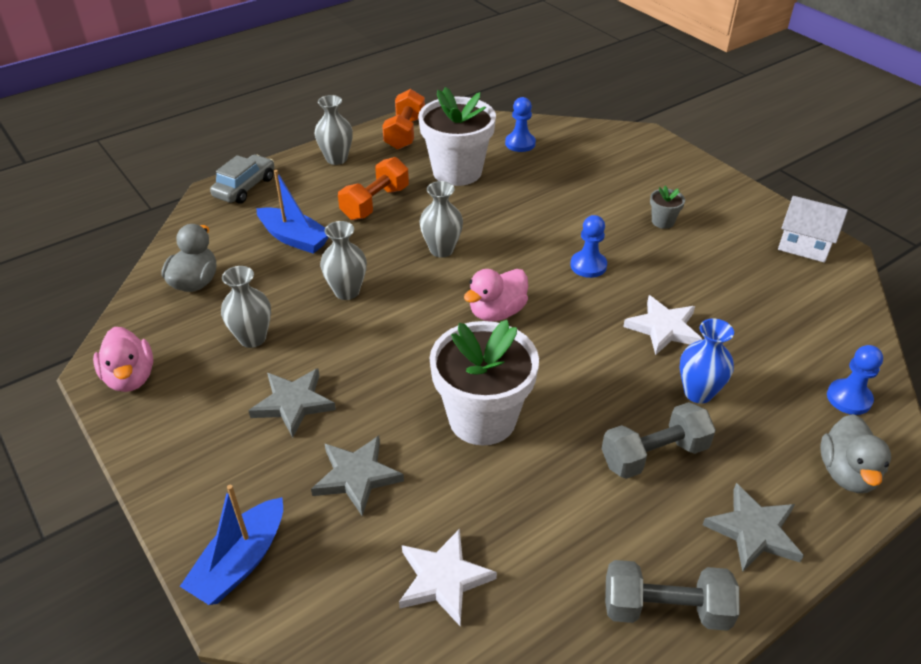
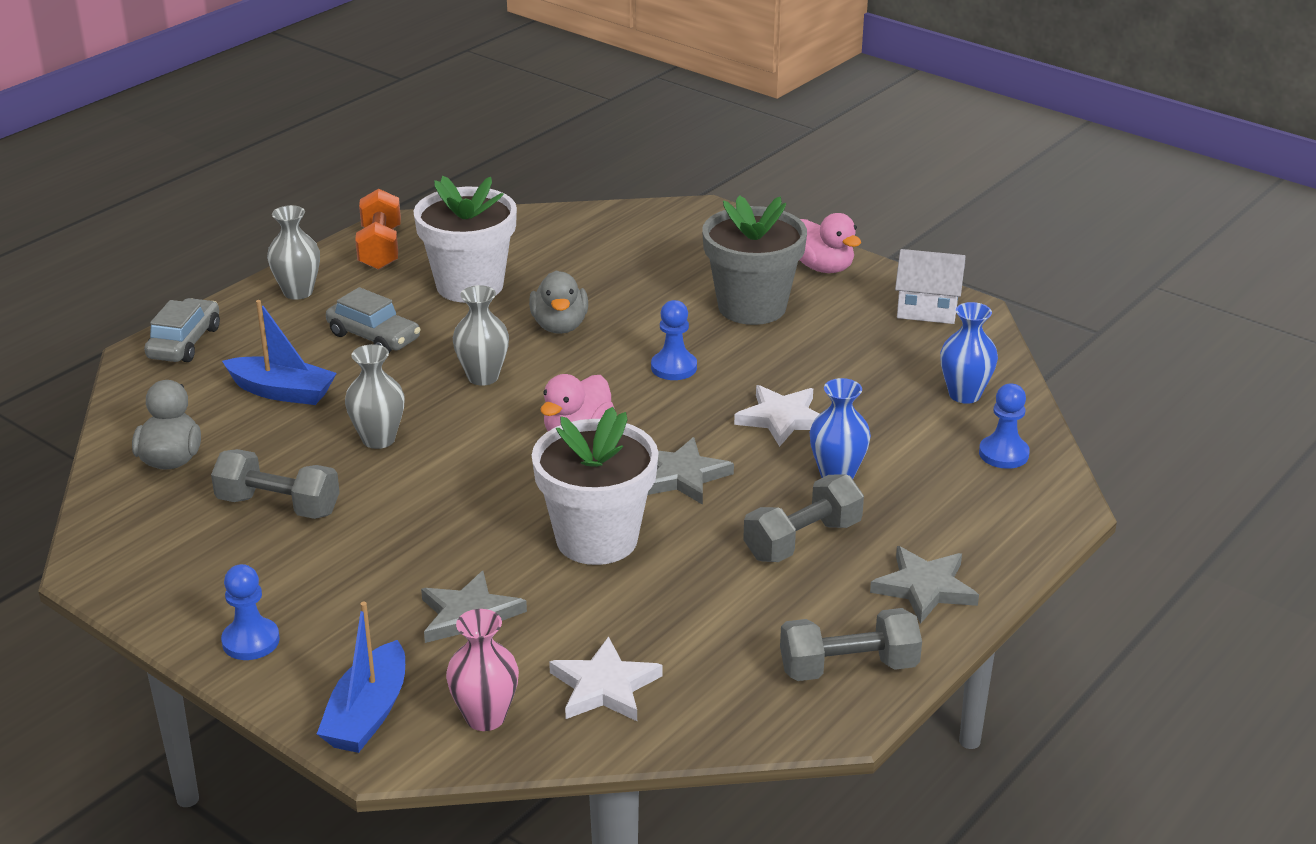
camera: 15 degrees left, 10 degrees down
(130, 378) = (139, 570): pink duck -> pink duck (823, 267)
(252, 338) = (278, 506): grey vase -> grey dumbbell
(293, 403) = (362, 562): grey star -> grey star (682, 476)
(333, 589) = (485, 717): none -> pink vase
(375, 203) = (374, 337): orange dumbbell -> grey car
(520, 143) = (542, 241): blue pawn -> blue pawn (251, 641)
(662, 221) = (752, 307): grey flower pot -> grey flower pot, size x2.37
(823, 332) = (964, 395): none -> blue vase
(846, 473) = (1012, 522): grey duck -> grey duck (559, 326)

